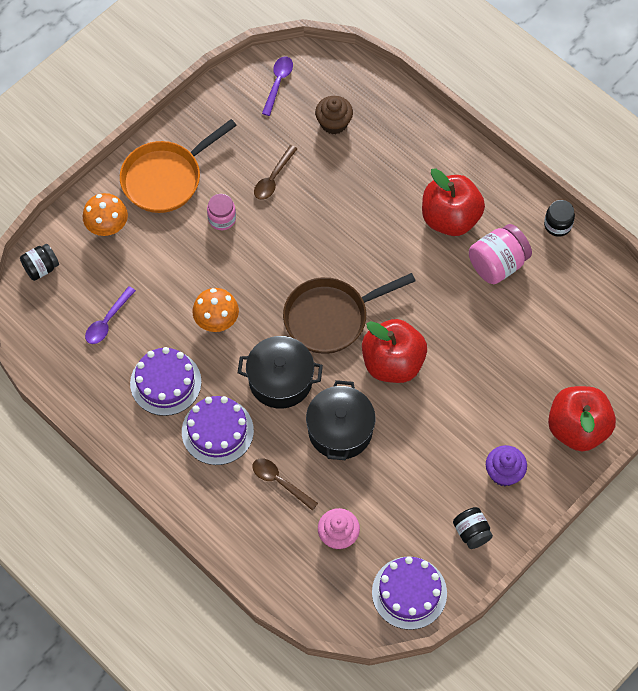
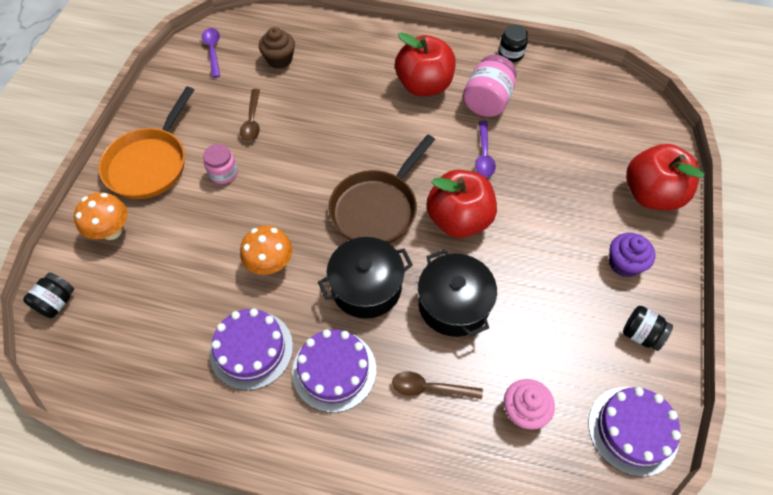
camera: 30 degrees left, 5 degrees down
(107, 321) = (156, 319): purple spoon -> purple spoon (484, 155)

